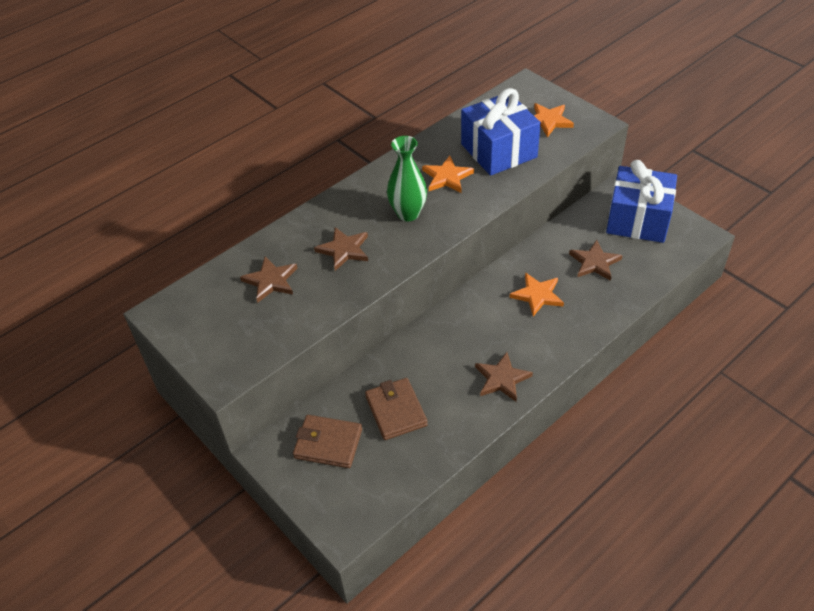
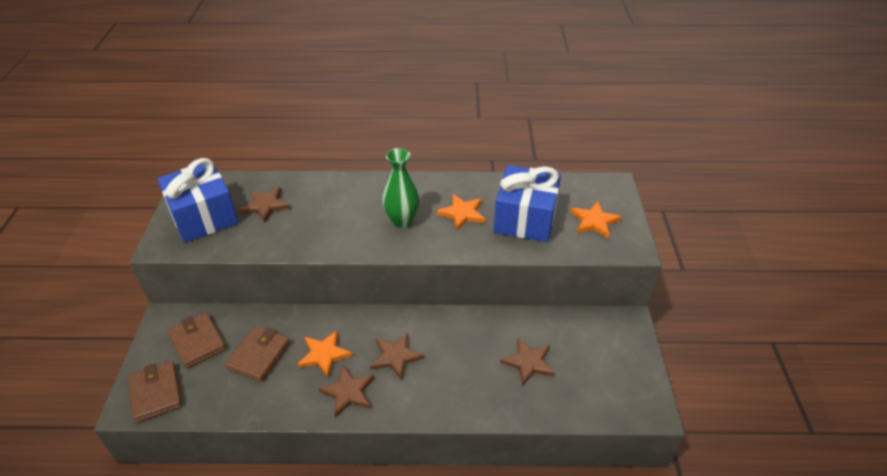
camera: 40 degrees right, 5 degrees down
(344, 250) = (331, 216): brown star -> brown star (396, 356)
(352, 504) = (156, 393): none -> brown wallet
(537, 295) = (453, 353): orange star -> orange star (324, 354)
(638, 219) = (609, 356): blue gift -> blue gift (203, 217)

